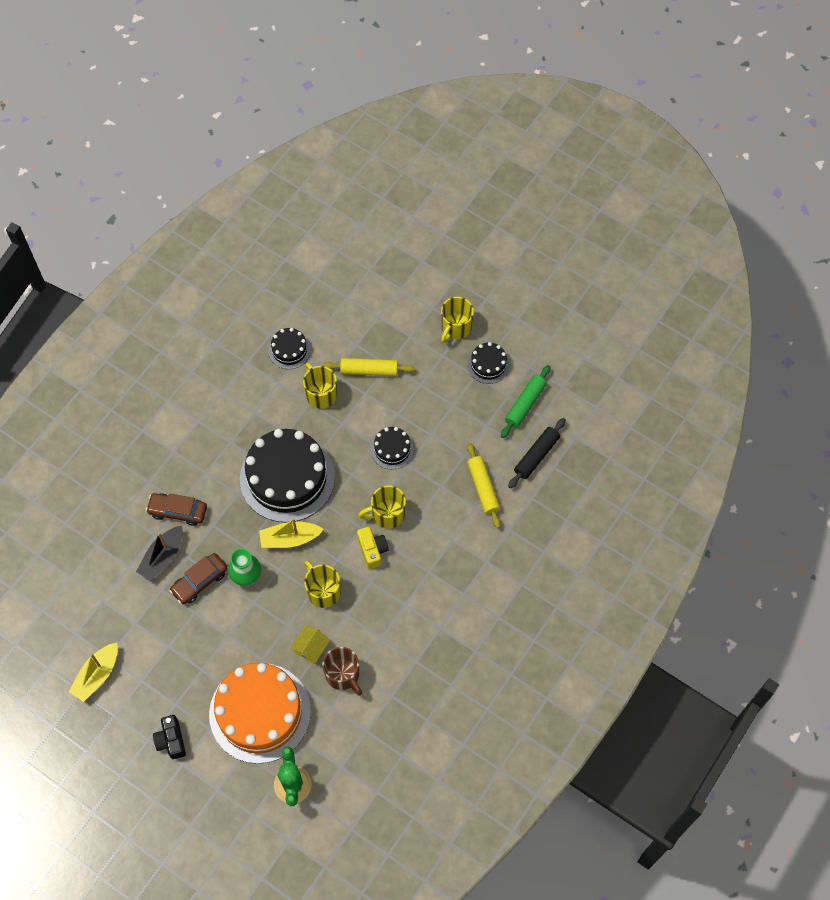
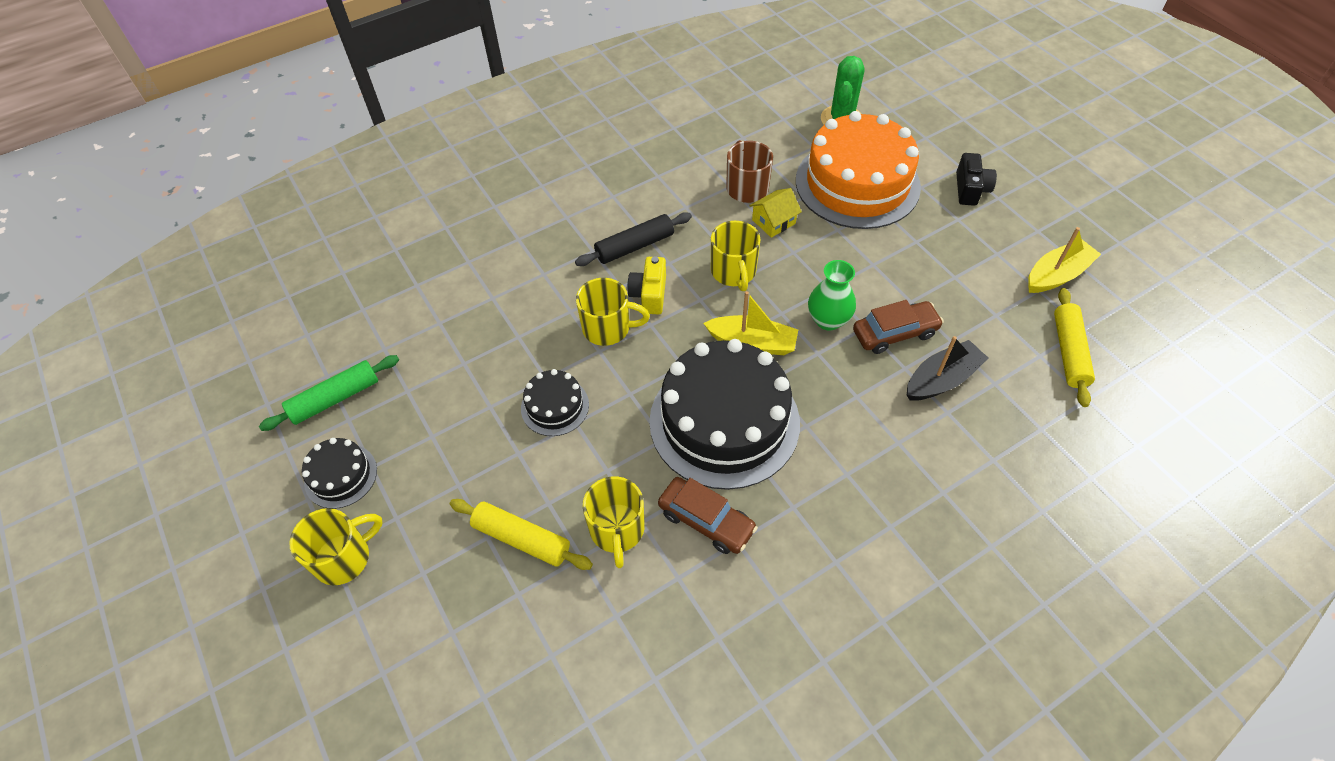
camera: 155 degrees left, 10 degrees down
(178, 511) = (905, 432): brown car -> brown car (706, 521)
(289, 350) = (634, 631): black cake -> none
(483, 488) = (467, 316): yellow rolling pin -> yellow rolling pin (1069, 352)
(536, 456) = (373, 329): black rolling pin -> black rolling pin (635, 246)

